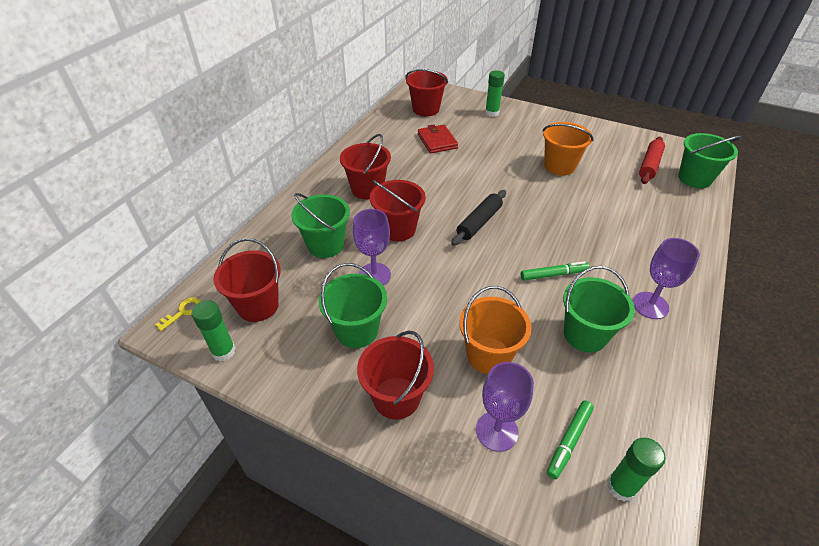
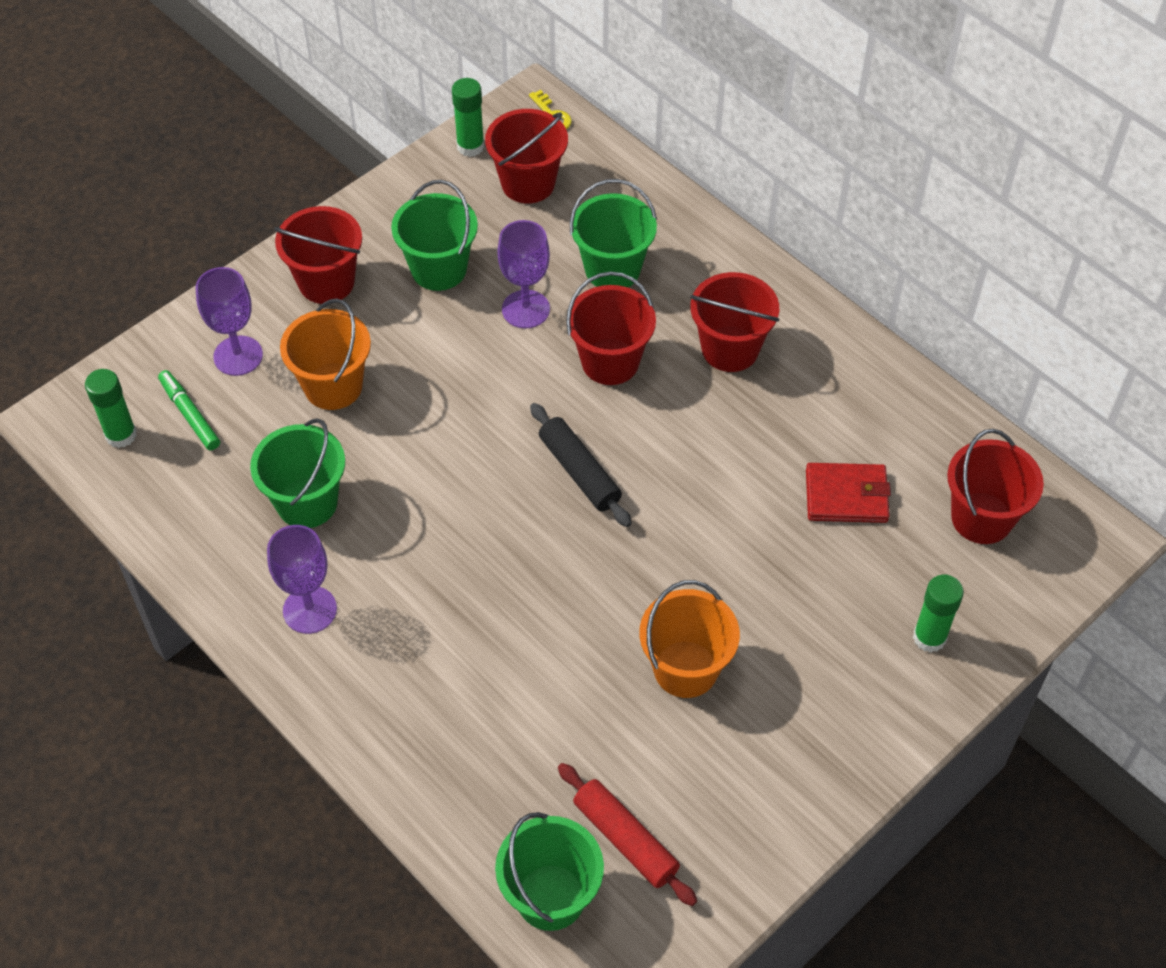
camera: 110 degrees right, 10 degrees up
(553, 274) = (424, 519): green marker -> none

